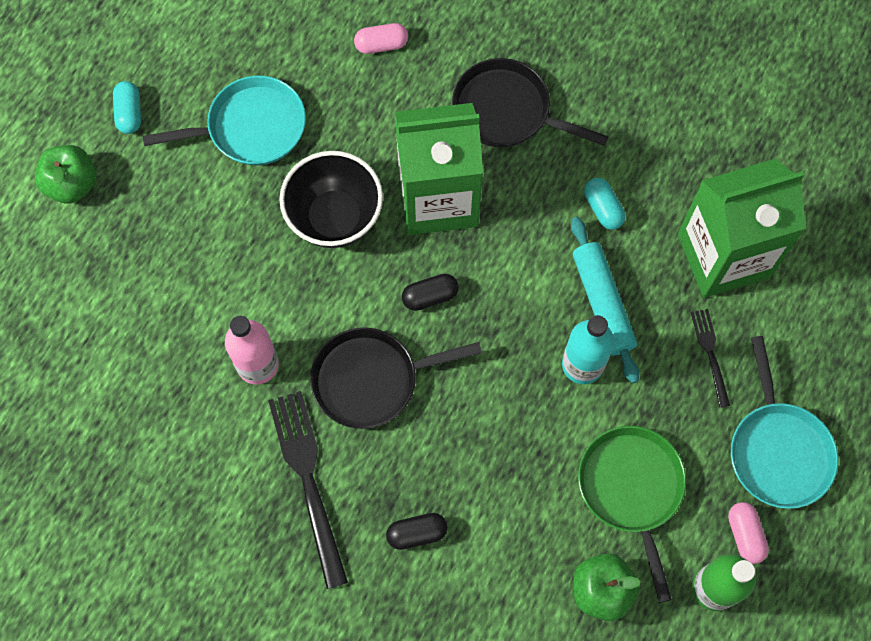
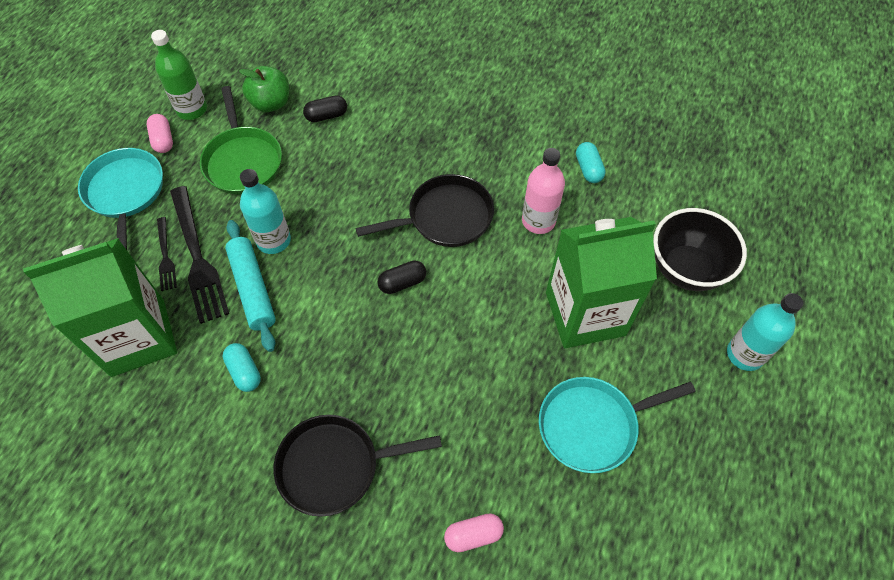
camera: 175 degrees right, 10 degrees down
(72, 184) = (745, 354): green apple -> turquoise bottle
(129, 113) = (717, 430): turquoise capsule -> turquoise capsule (588, 169)
(307, 479) = (485, 150): black fork -> black fork (198, 258)
(335, 218) = (495, 343): black bowl -> black bowl (686, 269)
(417, 533) = (401, 125): black capsule -> black capsule (326, 116)
(438, 198) = (400, 369): green carton -> green carton (585, 313)
(507, 111) = (335, 466): black pan -> black pan turned 150 degrees clockwise

